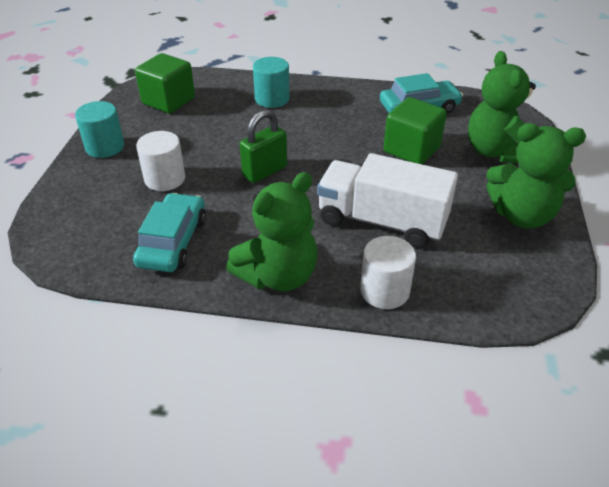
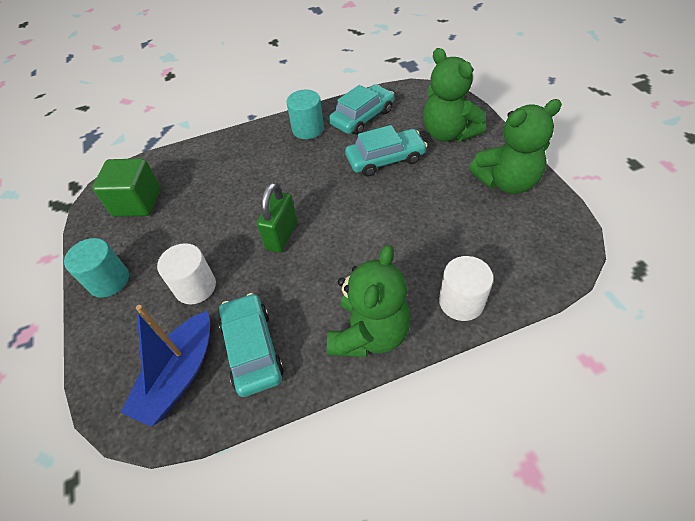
camera: 25 degrees left, 10 degrees up
(104, 233) = (179, 375): none -> blue boat
(272, 99) = (234, 159): turquoise cylinder -> turquoise cylinder (308, 129)
(381, 221) = (412, 238): white truck -> none
(411, 150) = (385, 159): green cube -> turquoise car

